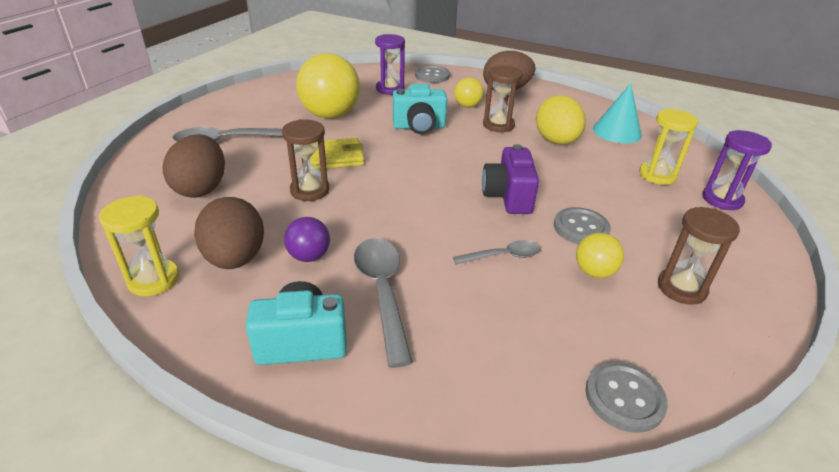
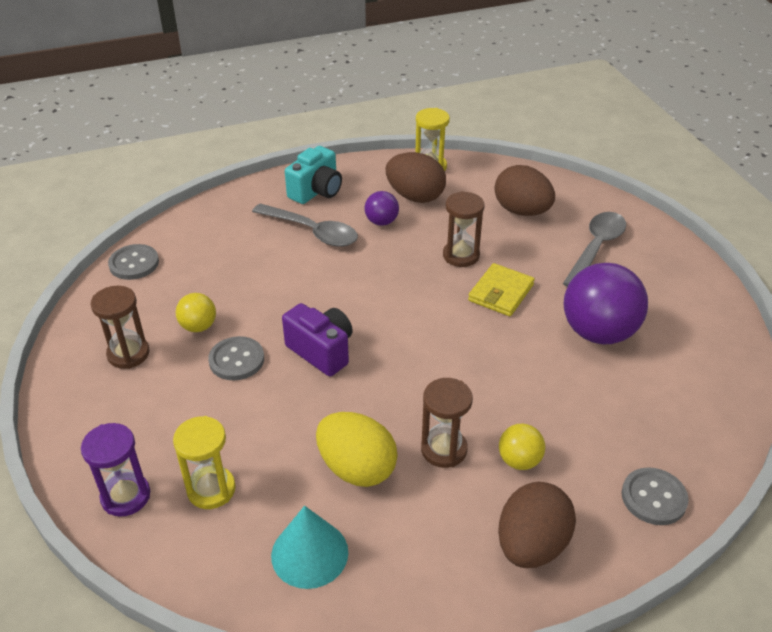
camera: 135 degrees right, 5 degrees up
(330, 115) = (598, 332): yellow ball -> purple ball
(390, 89) = (637, 422): purple hourglass -> none
(419, 127) = (505, 380): turquoise camera -> none
(503, 256) = (270, 297): grey spoon -> none

